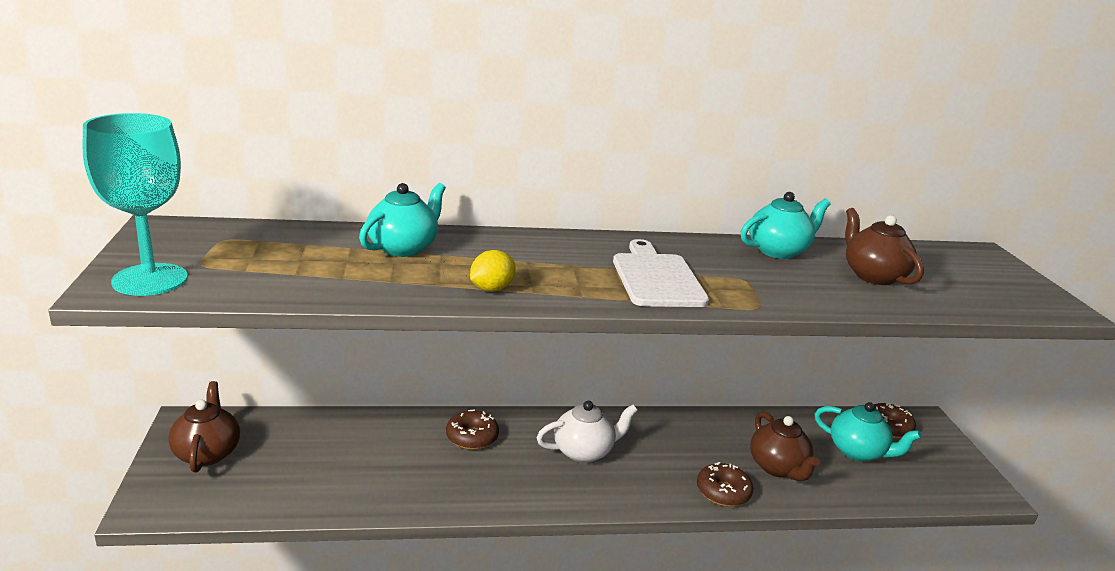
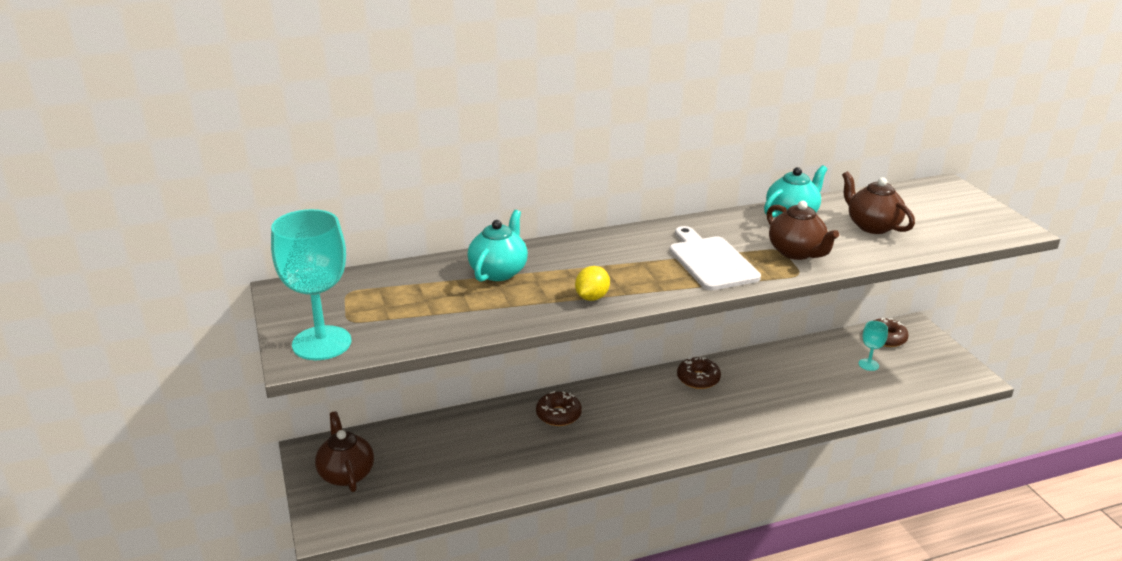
camera: 10 degrees left, 5 degrees up
(584, 451) = (655, 408): white teapot -> none
(723, 492) = (776, 420): brown donut -> brown donut (698, 379)
(778, 468) = (811, 391): brown teapot -> brown teapot (796, 252)
(858, 452) = (868, 365): turquoise teapot -> turquoise goblet

